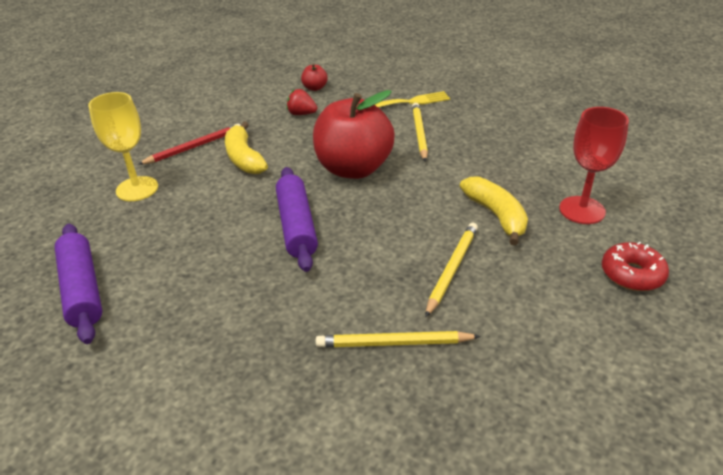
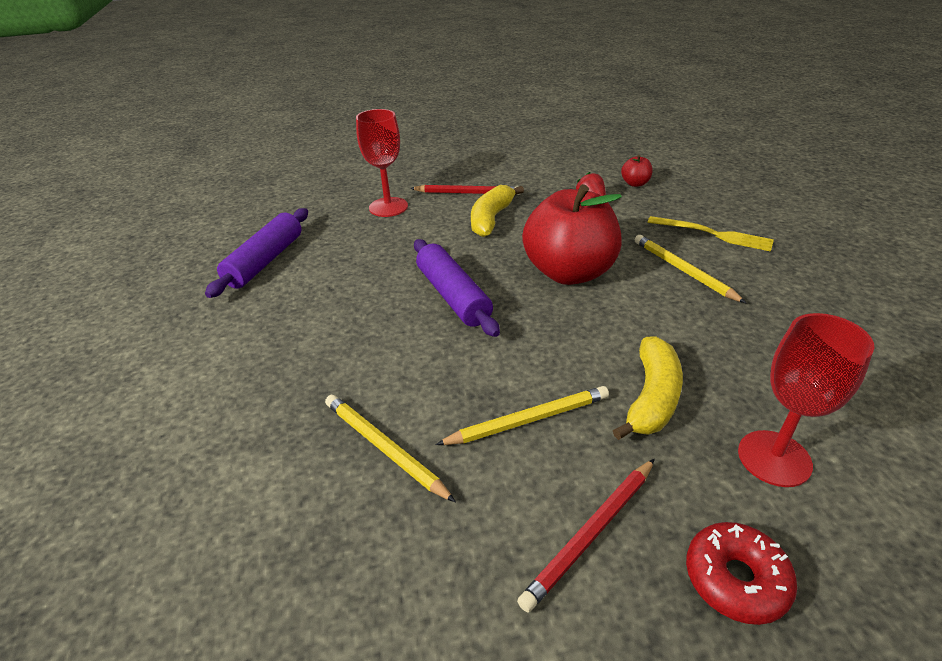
camera: 45 degrees right, 0 degrees up
(137, 189) = (388, 207): yellow goblet -> red goblet
(296, 226) = (453, 296): purple rolling pin -> purple rolling pin turned 60 degrees counterclockwise
(419, 133) = (683, 270): yellow pencil -> yellow pencil turned 75 degrees counterclockwise
(557, 301) = (591, 533): none -> red pencil

